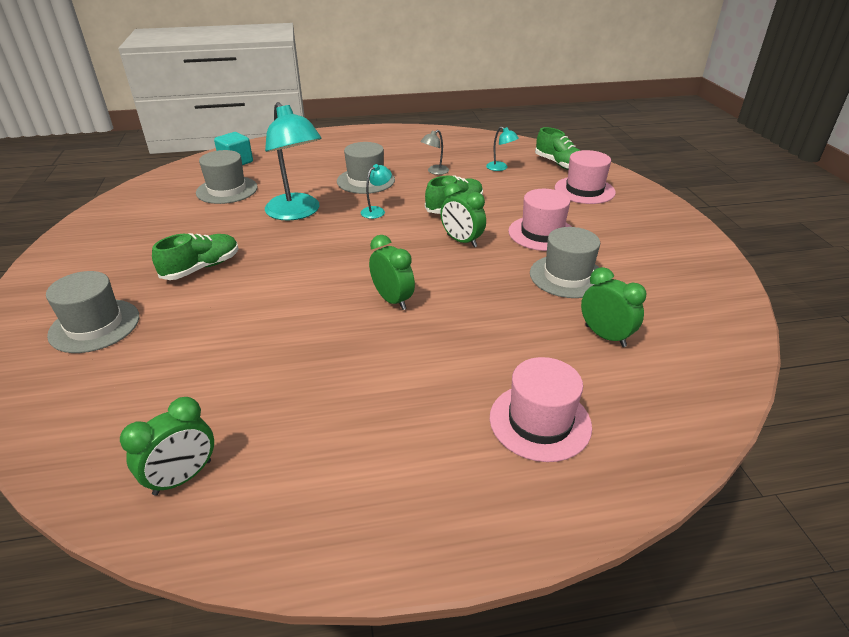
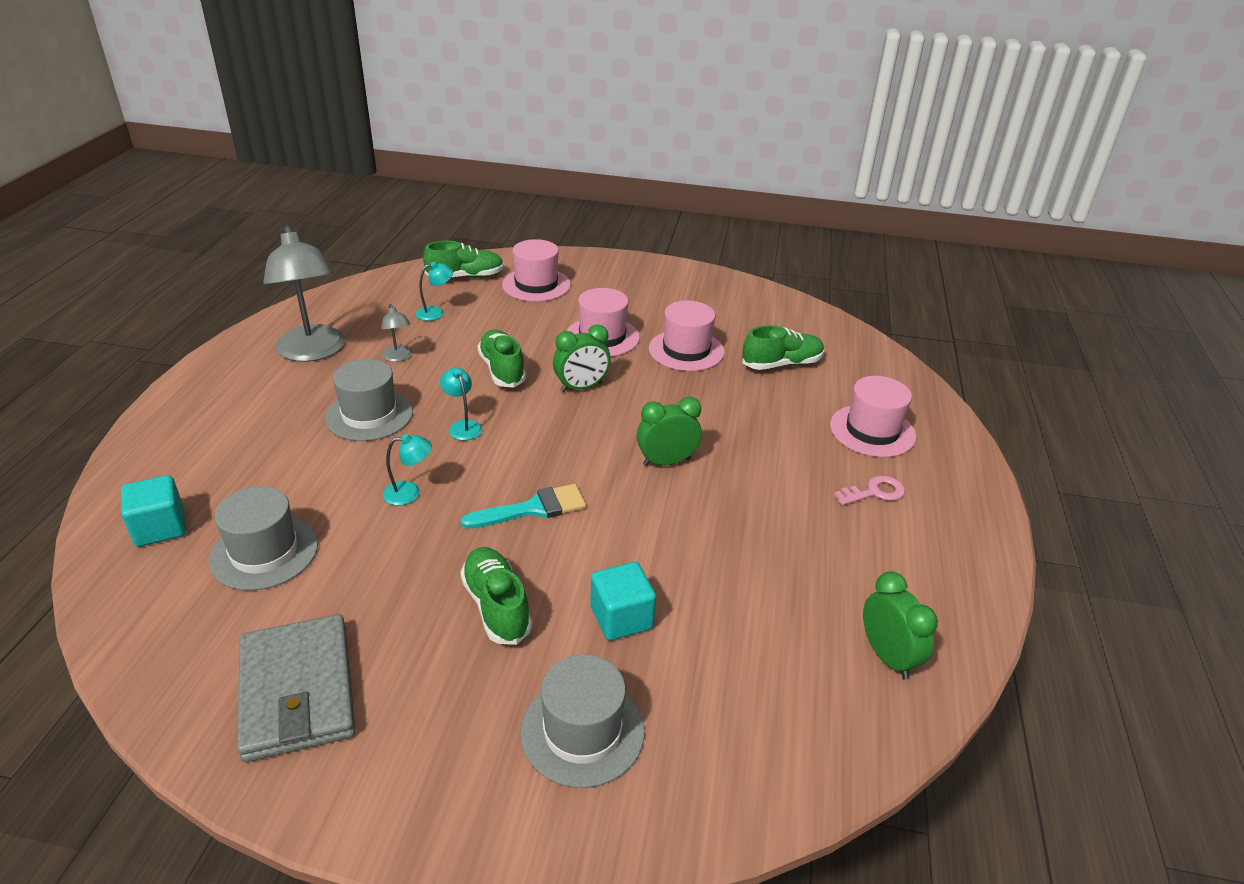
camera: 70 degrees left, 0 degrees up
(124, 228) = (297, 691): none -> grey wallet
(201, 318) = (621, 618): none -> turquoise cube
(297, 213) = (409, 493): turquoise lamp -> turquoise lamp, size x0.44
(302, 257) = (532, 509): none -> turquoise brush
(416, 148) = (313, 352): none -> grey lamp
(427, 437) = (874, 492): none -> pink key
(567, 276) = (686, 350): grey hat -> pink hat
(605, 336) = (782, 364): green clock -> green shoe

